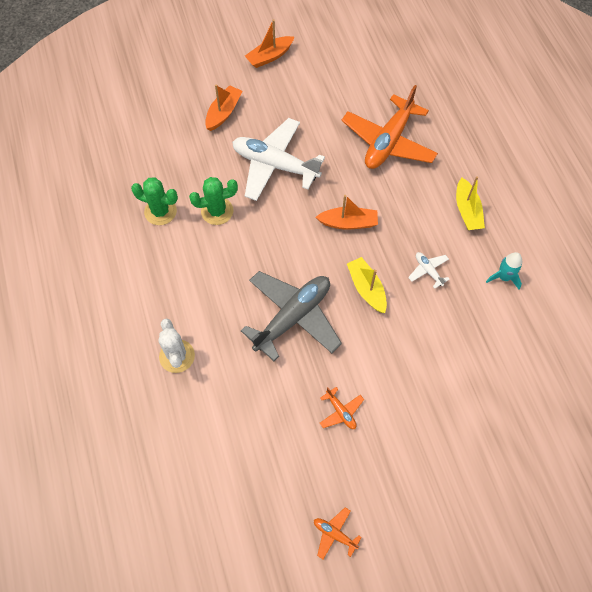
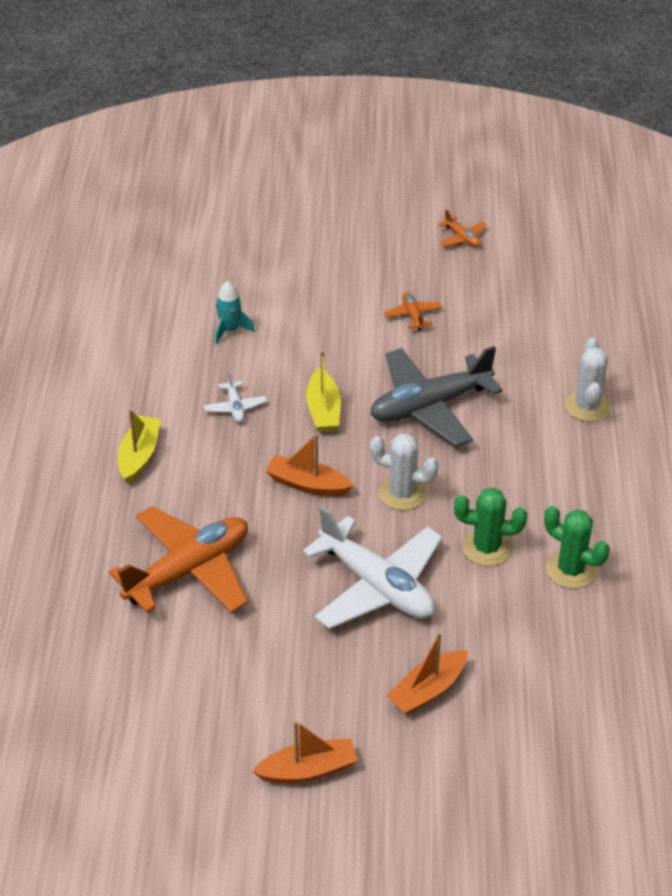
camera: 160 degrees left, 20 degrees down
(284, 235) = (402, 493): none -> white cactus
(504, 277) = (147, 378): turquoise rocket -> turquoise rocket (230, 330)

